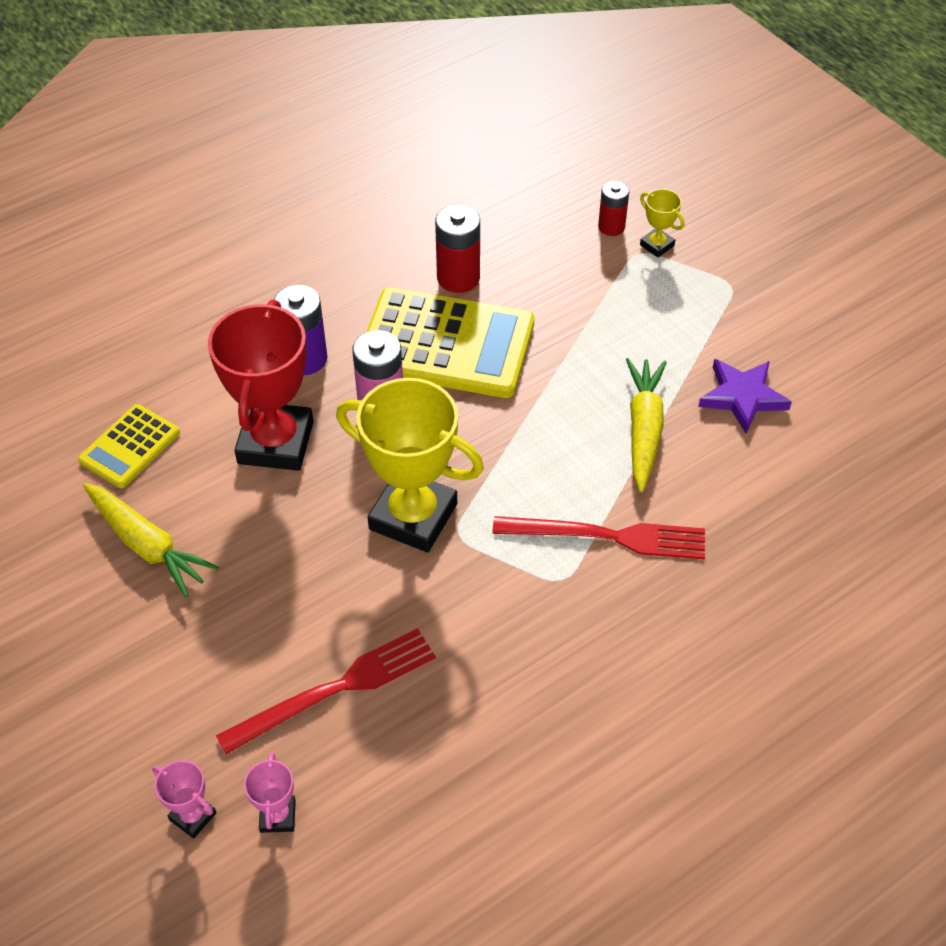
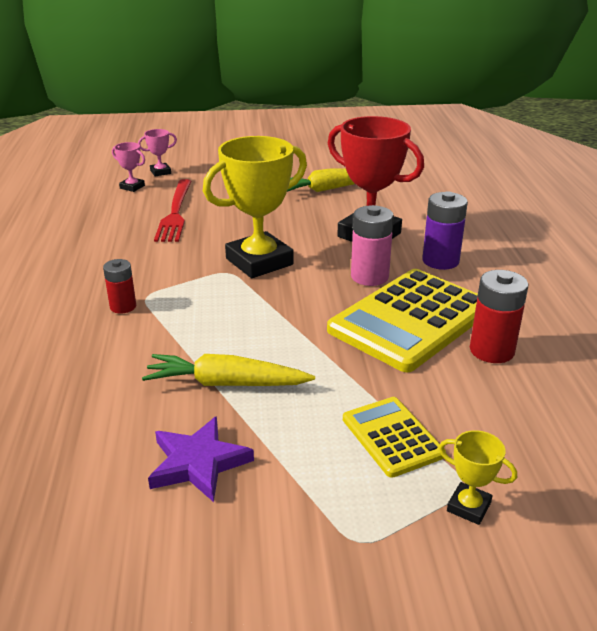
camera: 120 degrees right, 20 degrees down
(130, 447) = (406, 197): yellow calculator -> yellow calculator (392, 437)
(607, 536) = (153, 326): red fork -> none
(611, 227) = (522, 482): red battery -> red battery (123, 306)
(644, 429) = (226, 383): yellow carrot -> yellow carrot turned 150 degrees clockwise
(657, 245) = (468, 507): yellow trophy -> yellow trophy turned 45 degrees clockwise

